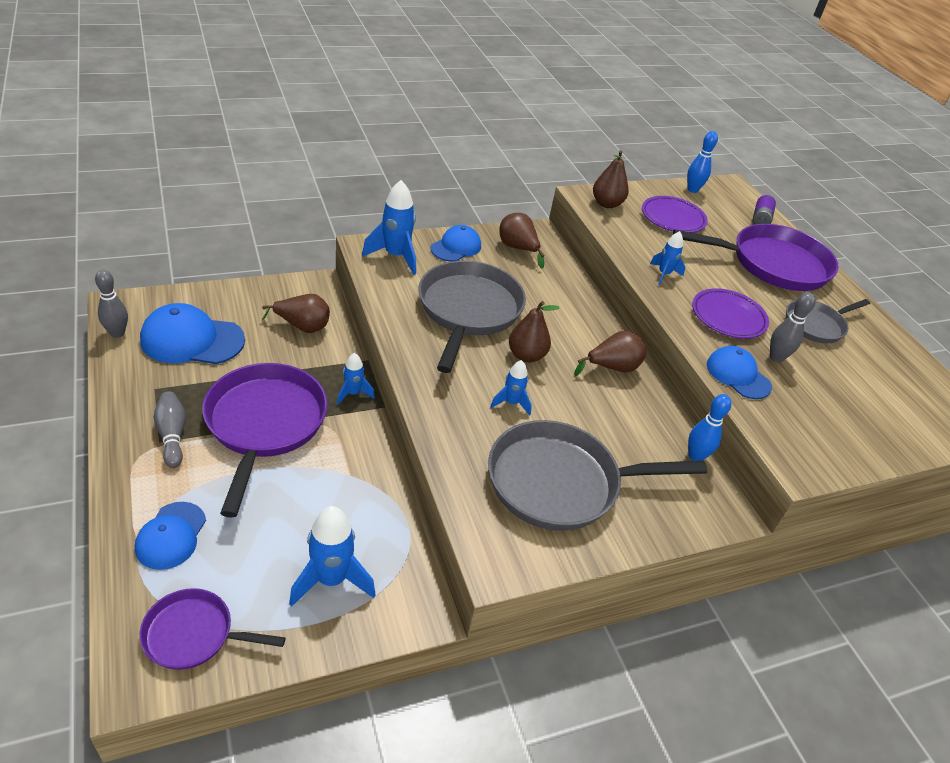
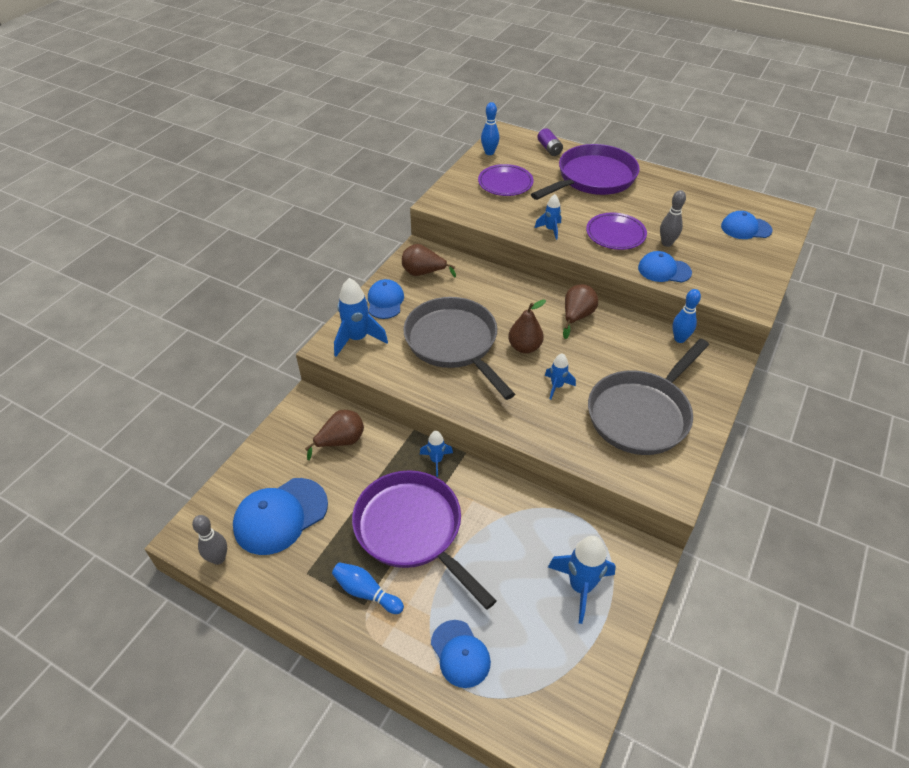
camera: 35 degrees left, 5 degrees up
(172, 435) = (366, 592): grey bowling pin -> blue bowling pin
(194, 634) = (556, 694): purple pan -> none
(606, 204) = (457, 200): brown pear -> none
(816, 325) = (659, 205): grey pan -> none
(897, 404) = (745, 228): none -> blue cap

